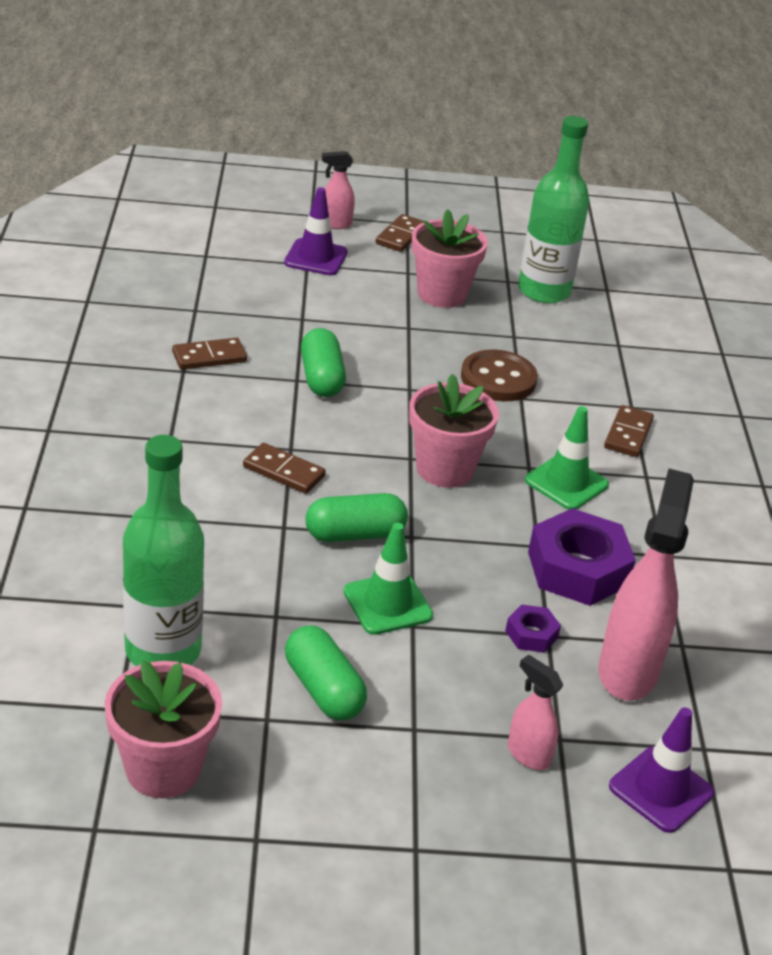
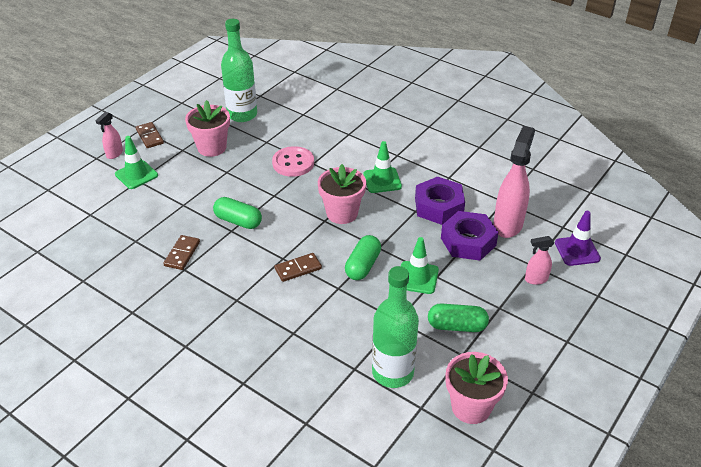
camera: 50 degrees left, 5 degrees up
(316, 258) = (136, 175): purple traffic cone -> green traffic cone
(498, 379) = (293, 163): brown button -> pink button
(531, 634) = (468, 242): purple nut -> purple nut, size x2.10
(628, 434) = (366, 145): brown domino -> none
(628, 670) = (508, 224): pink spray bottle -> pink spray bottle turned 60 degrees clockwise

